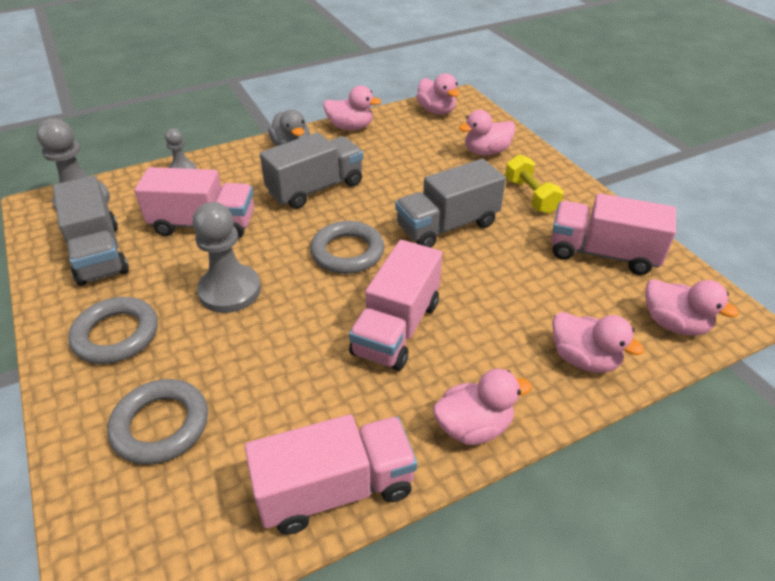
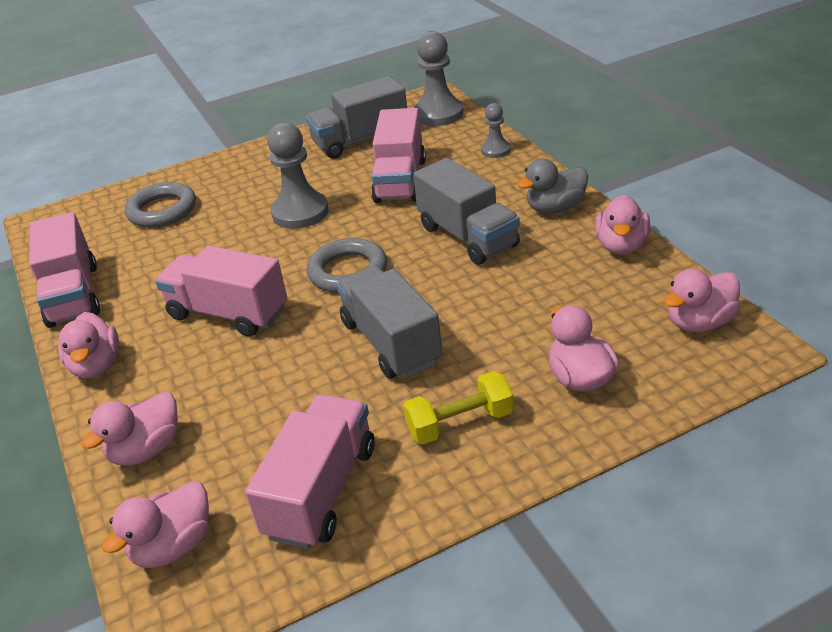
camera: 95 degrees right, 5 degrees down
(116, 335) = (258, 172): grey ring -> none

